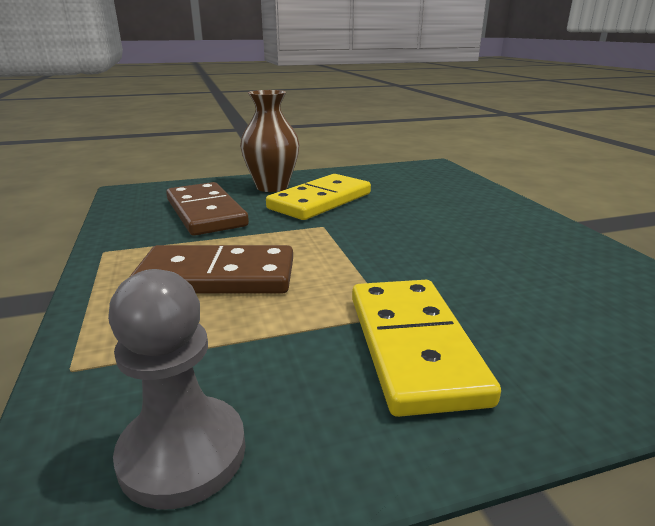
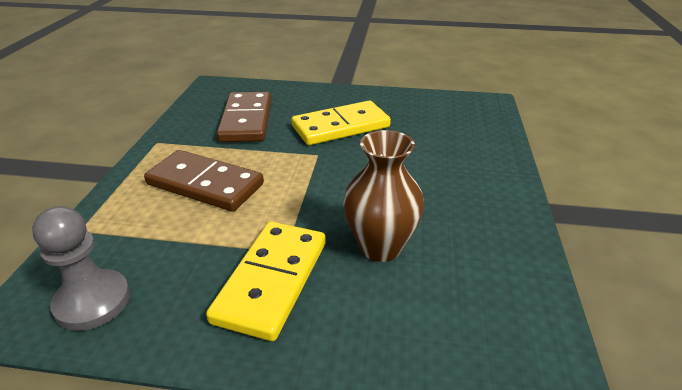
camera: 25 degrees right, 10 degrees up
(272, 187) = (318, 102): brown vase -> brown vase (380, 247)

